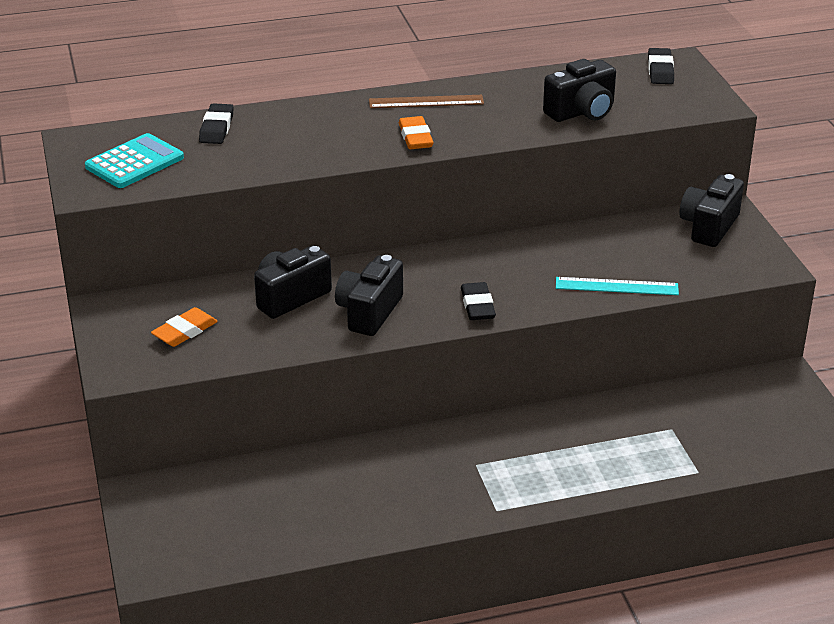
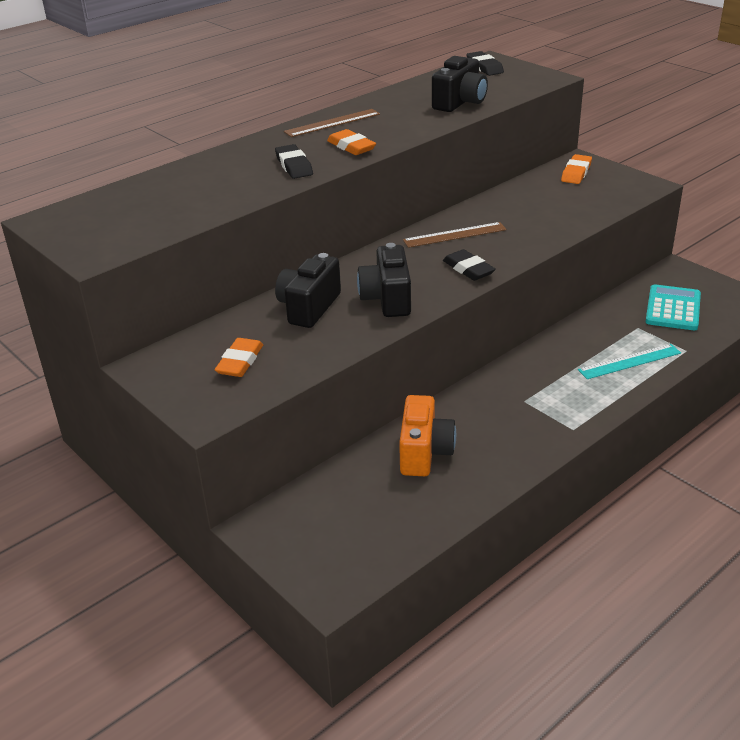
camera: 25 degrees left, 0 degrees up
(134, 162) = (120, 222): turquoise calculator -> turquoise calculator (673, 308)
(217, 128) = (172, 180): black eraser -> black eraser (294, 166)
(335, 480) = (424, 452): none -> orange camera
(501, 262) = (454, 235): none -> brown ruler
(616, 286) = (556, 227): turquoise ruler -> turquoise ruler (630, 361)
(709, 227) = (576, 173): black camera -> orange eraser

